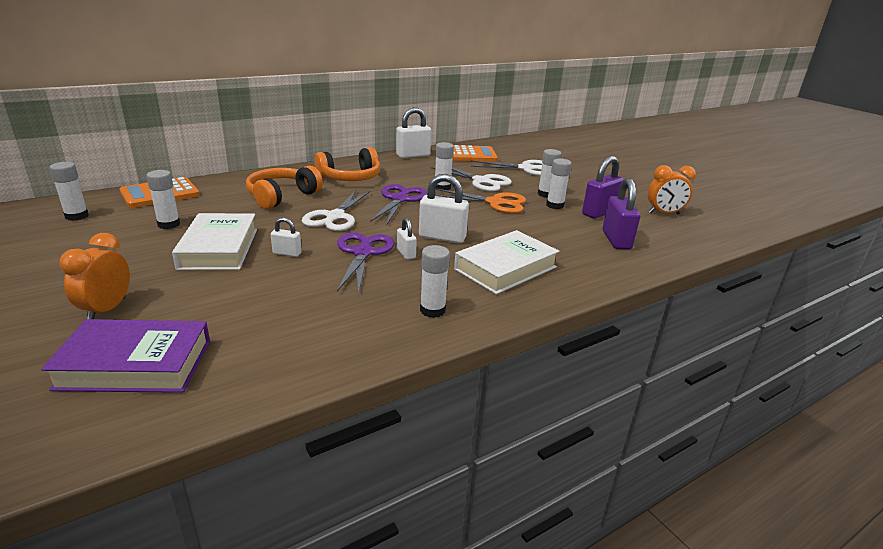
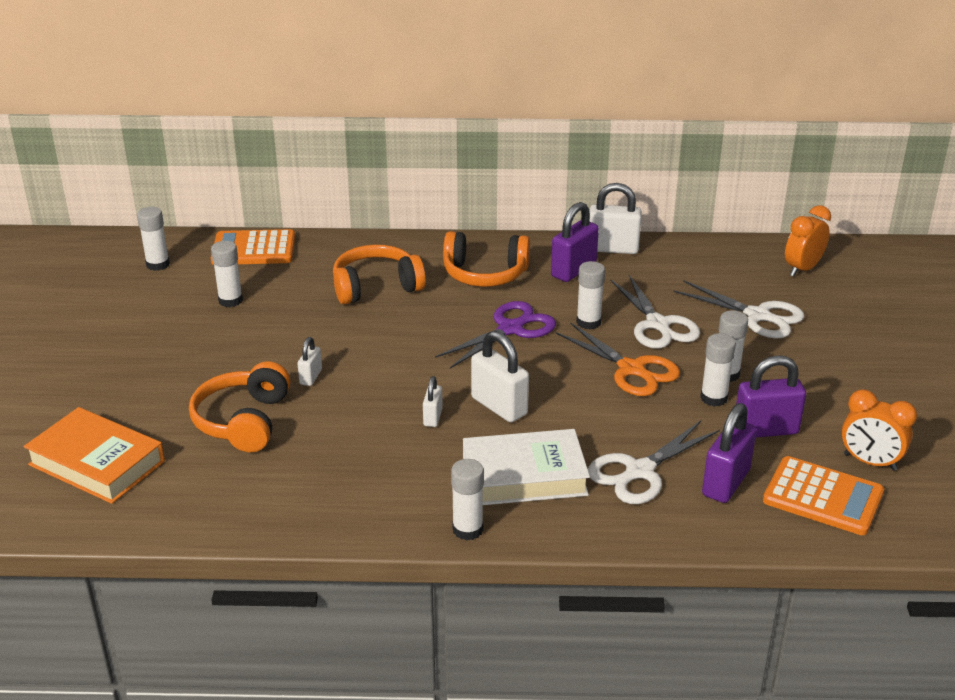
camera: 35 degrees right, 5 degrees up
(107, 310) = (112, 396): orange clock -> orange clock (802, 269)
(135, 364) = (97, 463): purple book -> orange book
(219, 248) = (252, 349): white book -> none
(258, 293) = (243, 421): none -> orange headphones
(287, 253) = (311, 377): white padlock -> white padlock turned 60 degrees clockwise
(335, 217) = (406, 337): white scissors -> white scissors (639, 471)
(363, 253) = (388, 401): purple scissors -> none
(403, 167) = (573, 270): none -> purple padlock
(432, 310) = (385, 501): white glue stick -> white glue stick (467, 529)
(469, 155) = (701, 266): orange calculator -> orange calculator (823, 497)

